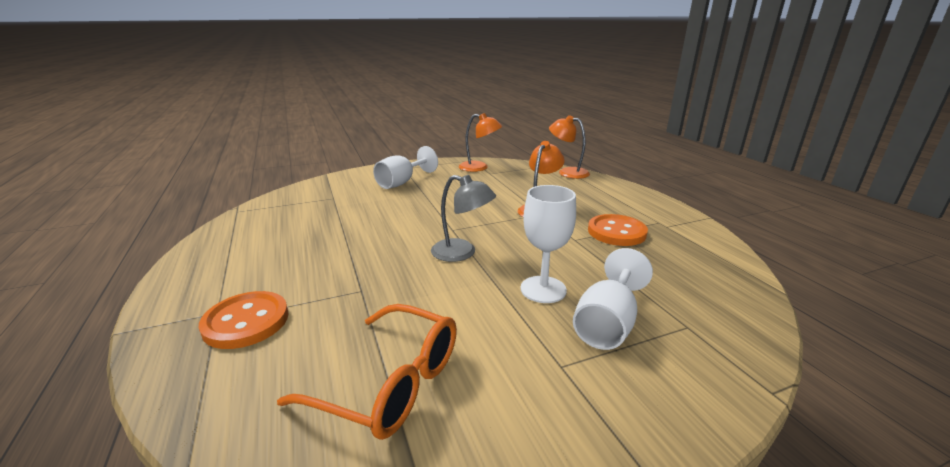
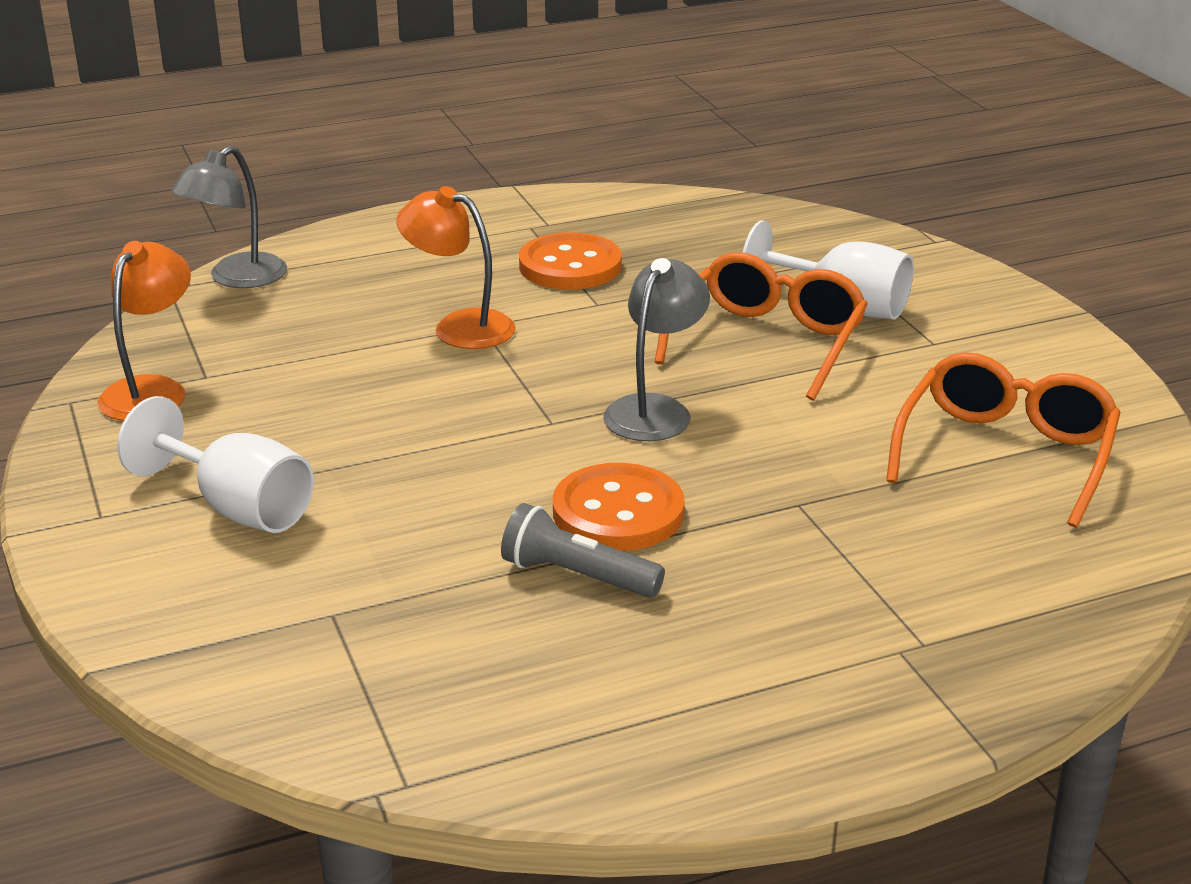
camera: 90 degrees left, 5 degrees up
(246, 322) = (918, 607): orange button -> orange button (618, 512)
(330, 235) = (577, 576): none -> grey flashlight
(543, 289) = (767, 342): white goblet -> orange glasses
(567, 172) = (237, 278): orange lamp -> grey lamp

